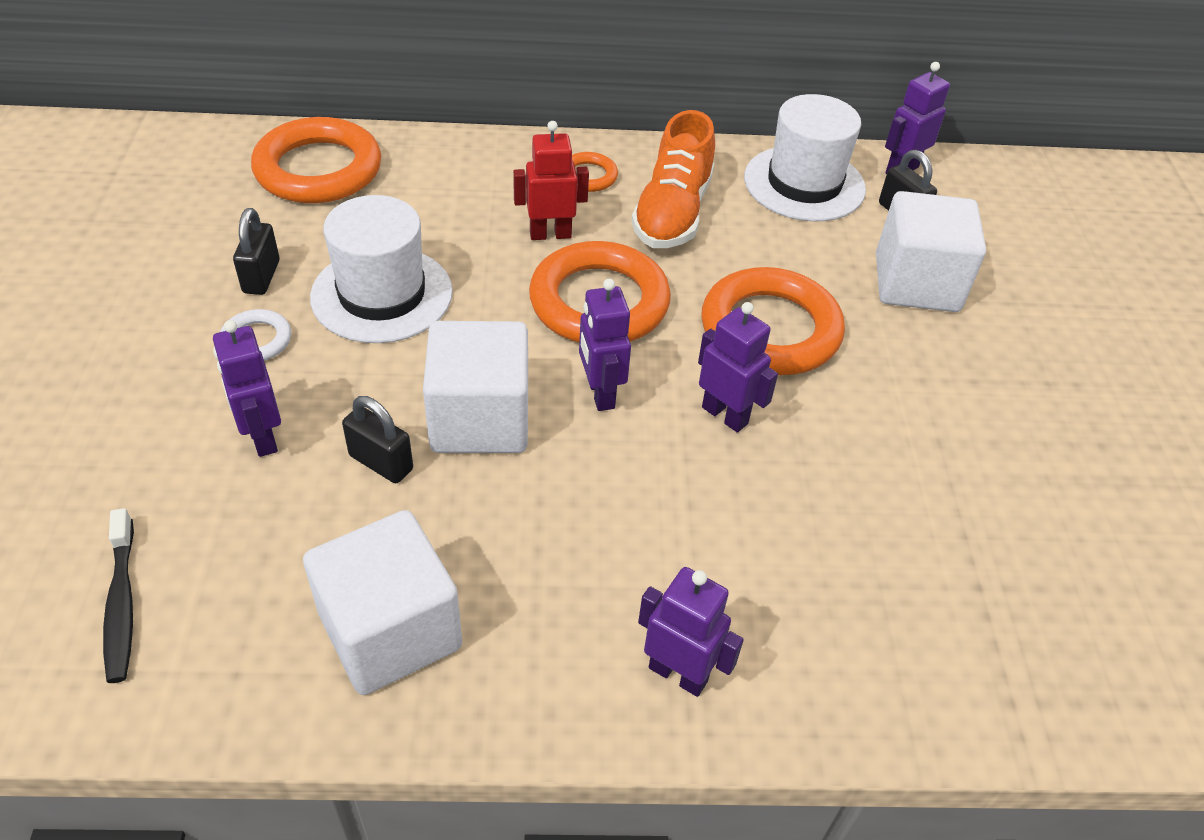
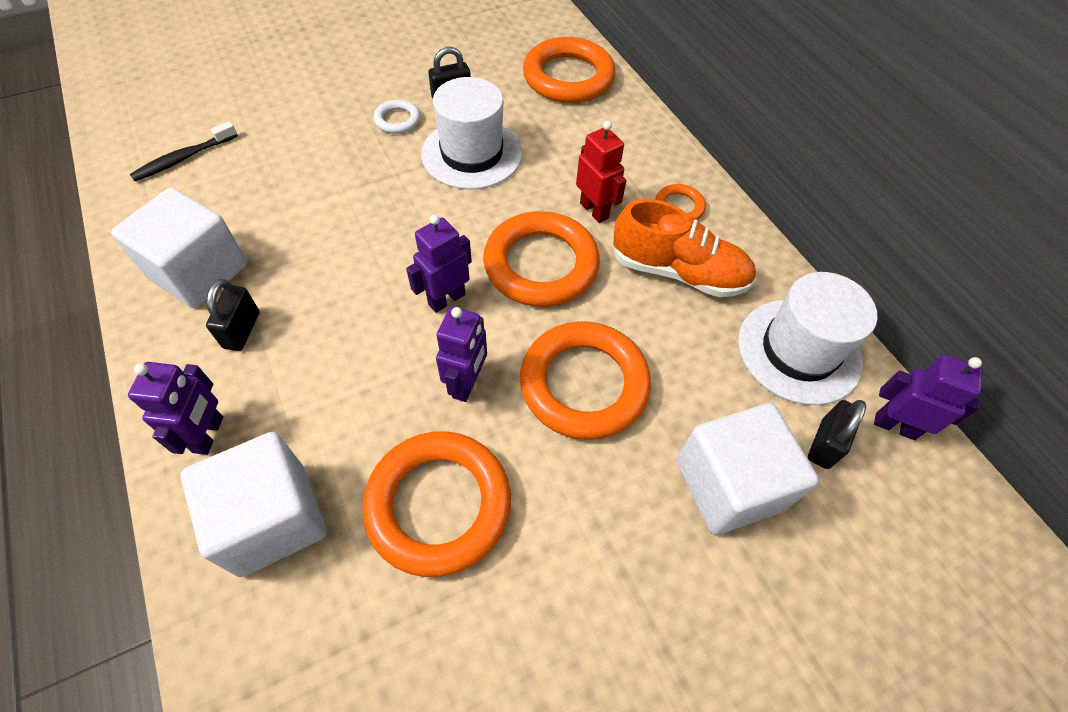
camera: 65 degrees right, 10 degrees up
(262, 437) = (322, 156): purple robot -> none
(381, 462) = (326, 214): black padlock -> black padlock (242, 330)
(480, 419) = (387, 245): white cube -> white cube (272, 518)
(672, 213) = (678, 272): orange shoe -> orange shoe turned 150 degrees counterclockwise
(859, 485) = (438, 505): none -> orange ring

